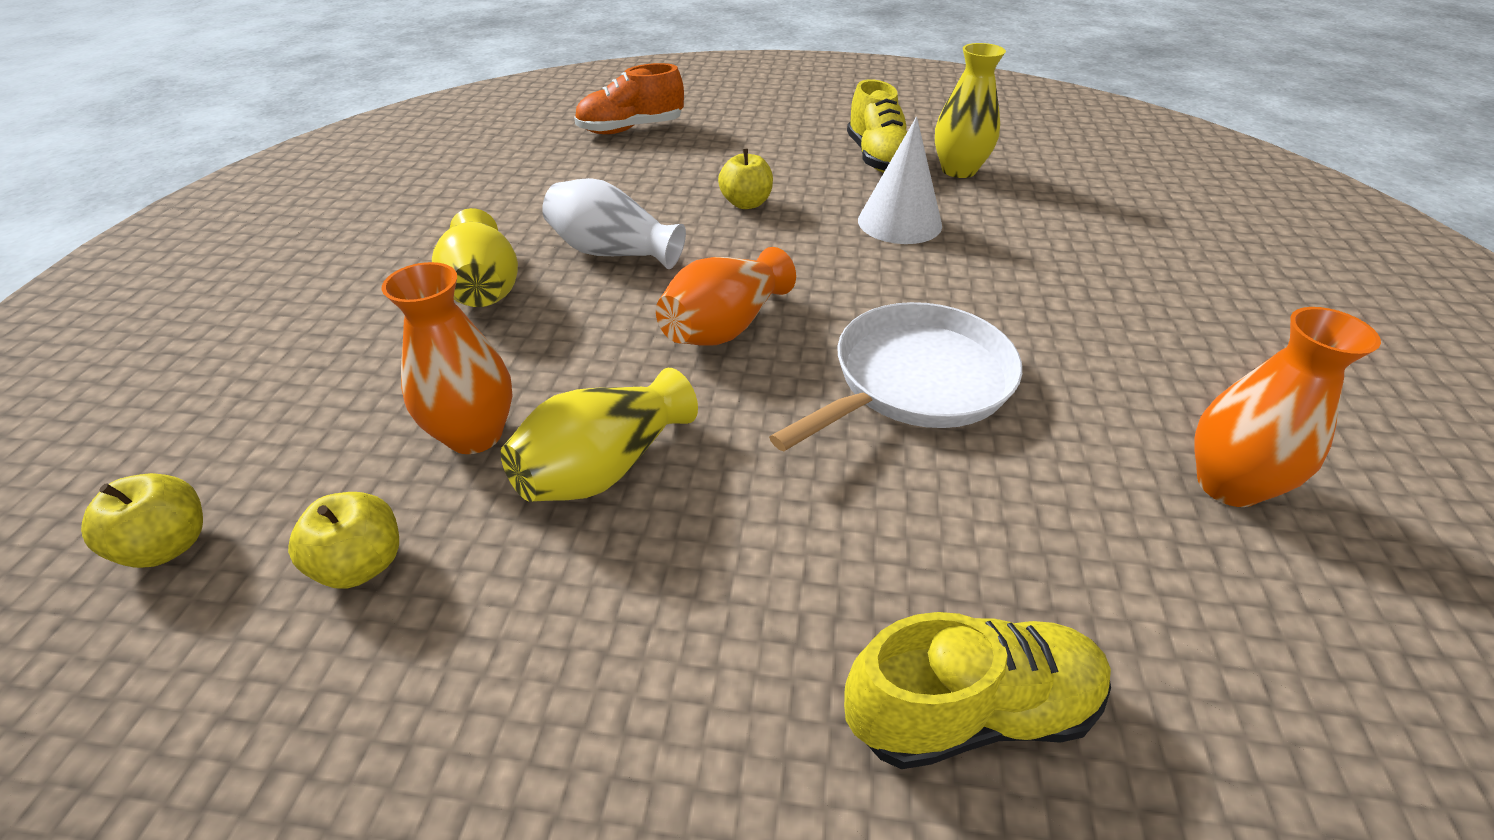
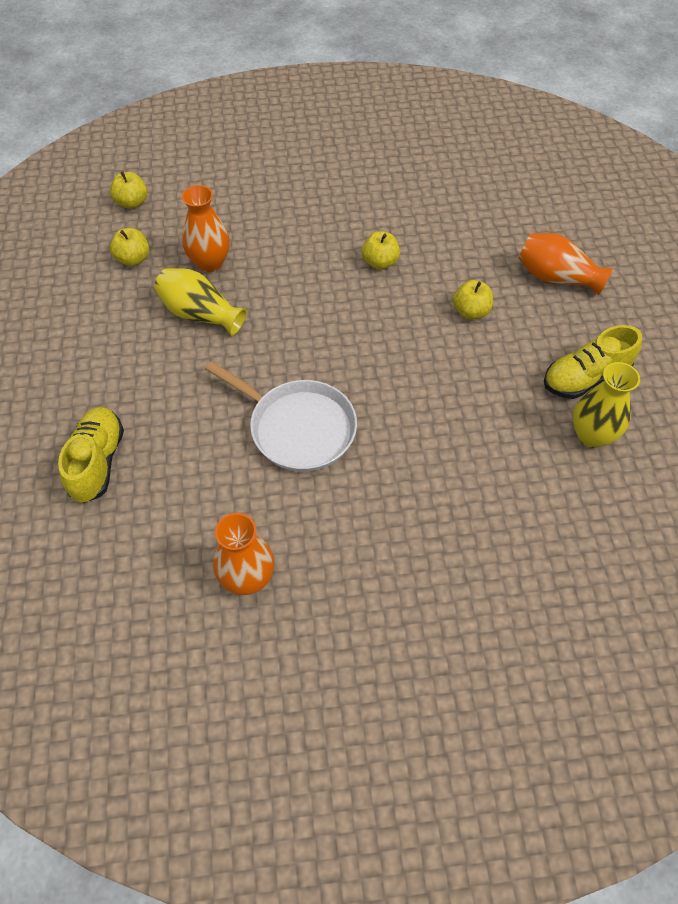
camera: 75 degrees right, 15 degrees up
(484, 289) = (322, 222): yellow vase -> none
(613, 252) = (380, 262): white vase -> yellow apple
(631, 129) = (556, 220): orange shoe -> none
(725, 327) = (321, 333): orange vase -> orange vase (556, 277)
(899, 222) = (482, 403): white cone -> none
(970, 710) = (97, 462): yellow shoe -> yellow shoe turned 150 degrees counterclockwise

